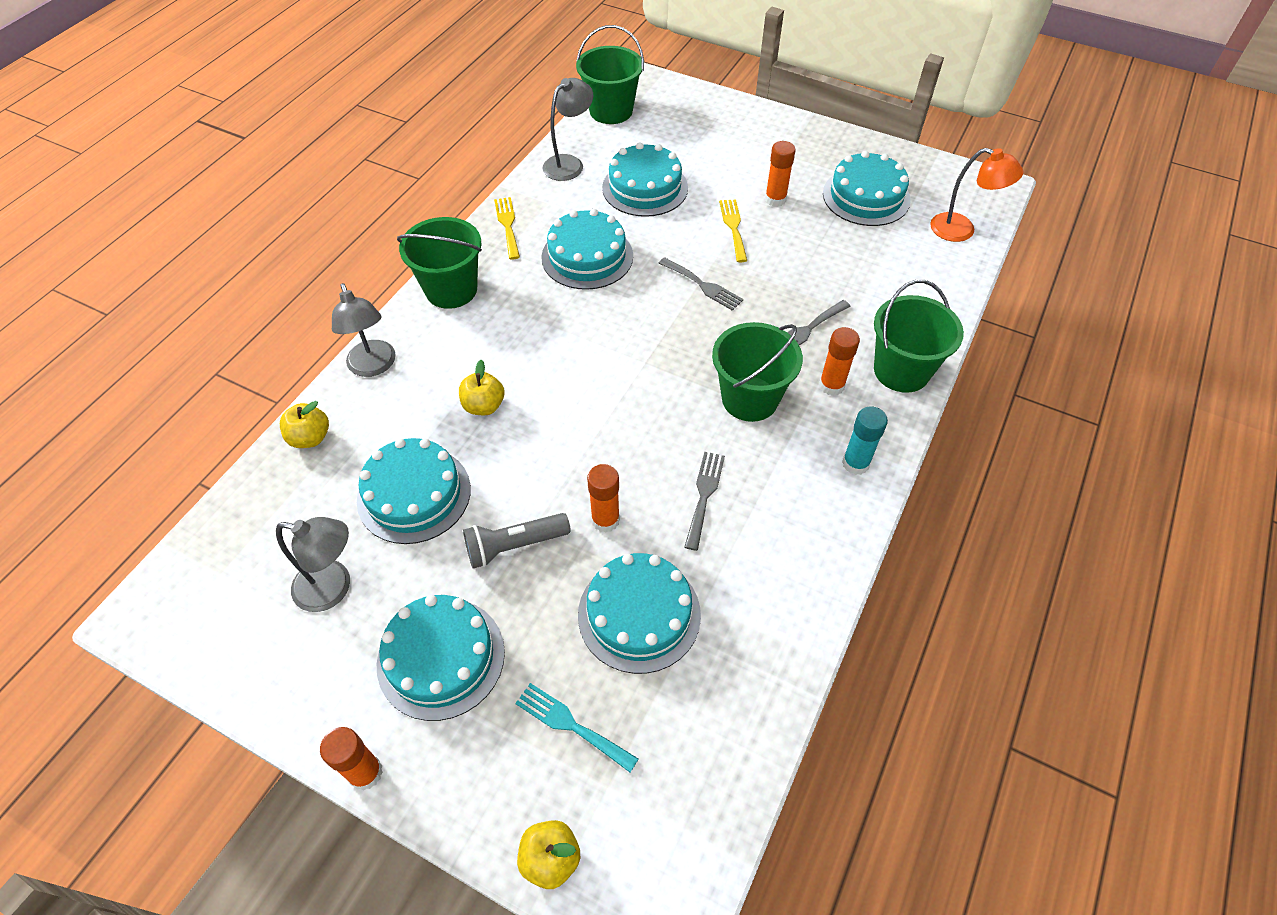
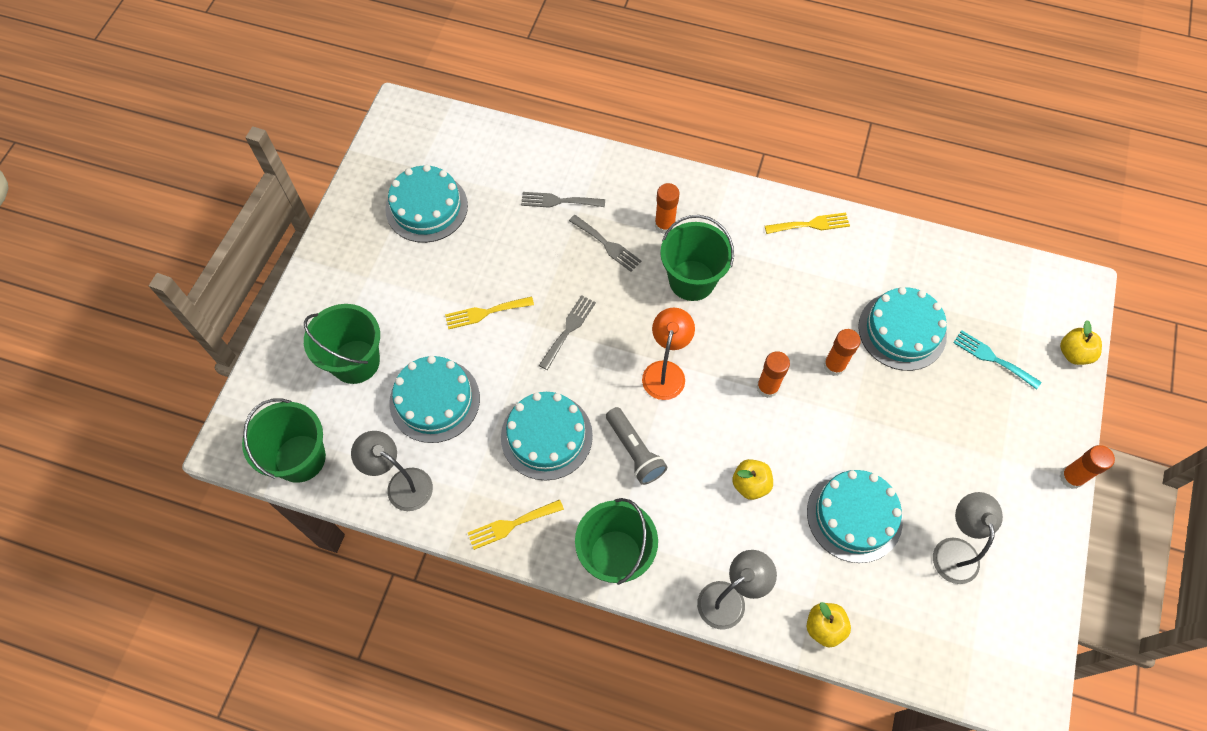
camera: 100 degrees left, 10 degrees up
(441, 658) = (978, 453): turquoise cake -> none
(514, 546) = (876, 425): grey flashlight -> grey flashlight (634, 451)
(571, 725) = (992, 358): turquoise fork -> turquoise fork turned 105 degrees clockwise
(704, 495) = (792, 302): grey fork -> grey fork (558, 201)
(775, 199) = (439, 281): orange glue stick -> orange glue stick (767, 387)
(822, 544) = (811, 224): none -> yellow fork
(855, 463) = (736, 207): turquoise glue stick -> none
(901, 371) = (638, 179): green bucket -> green bucket (355, 361)
(961, 230) = (464, 136): orange lamp -> orange lamp (665, 371)

